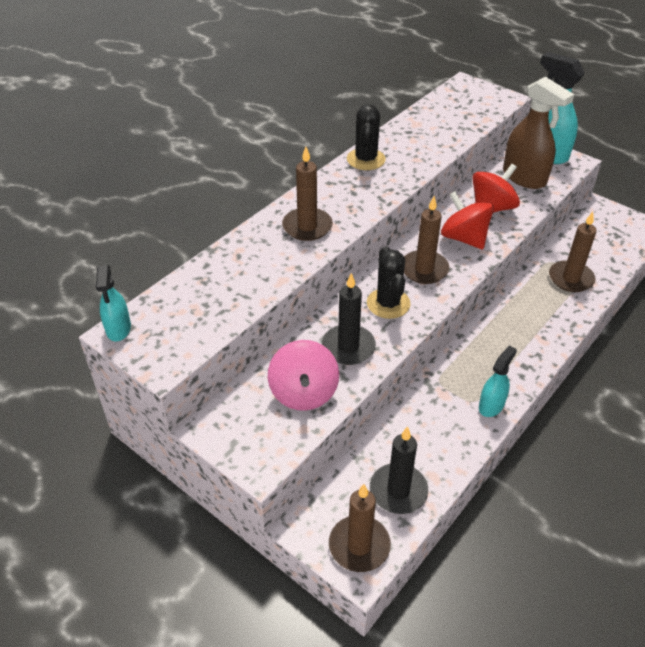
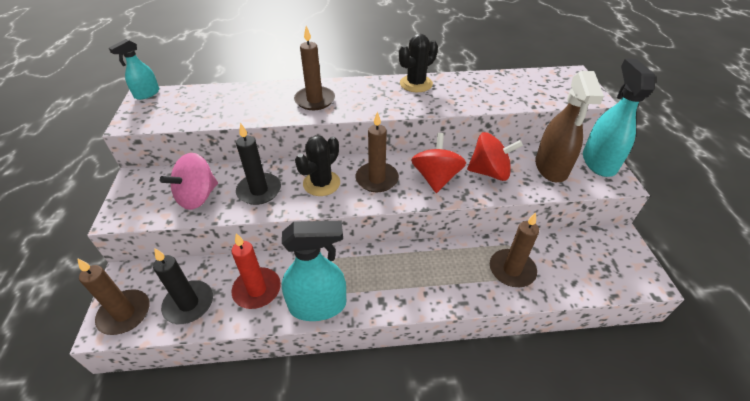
camera: 45 degrees right, 0 degrees up
(432, 435) = (257, 290): none -> red candle
(491, 405) = (318, 305): turquoise spray bottle -> turquoise spray bottle, size x1.77

